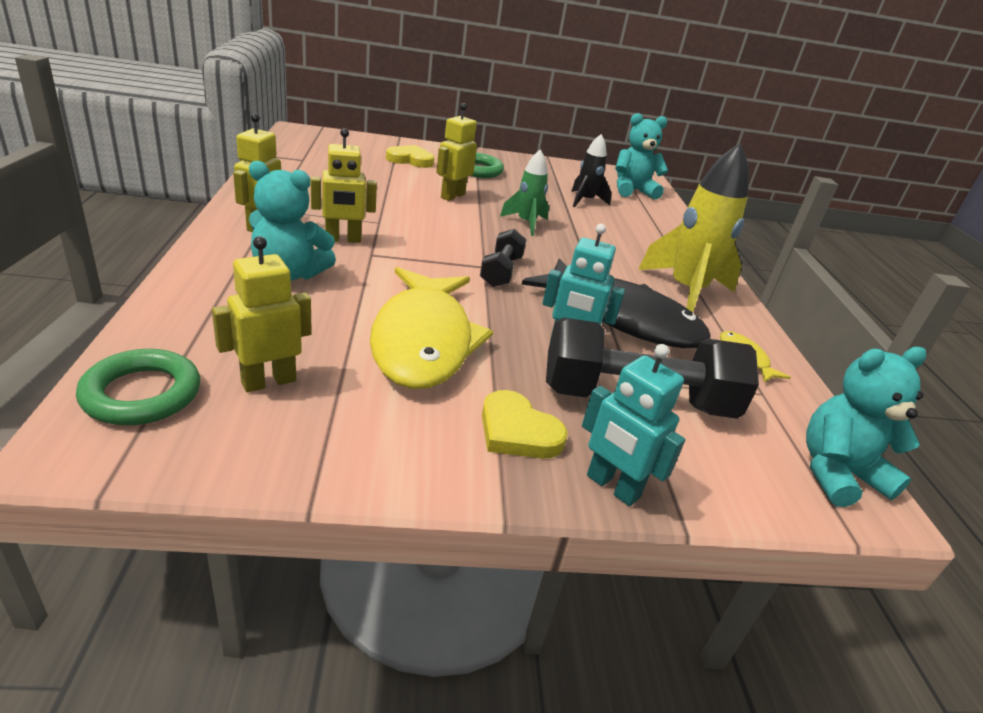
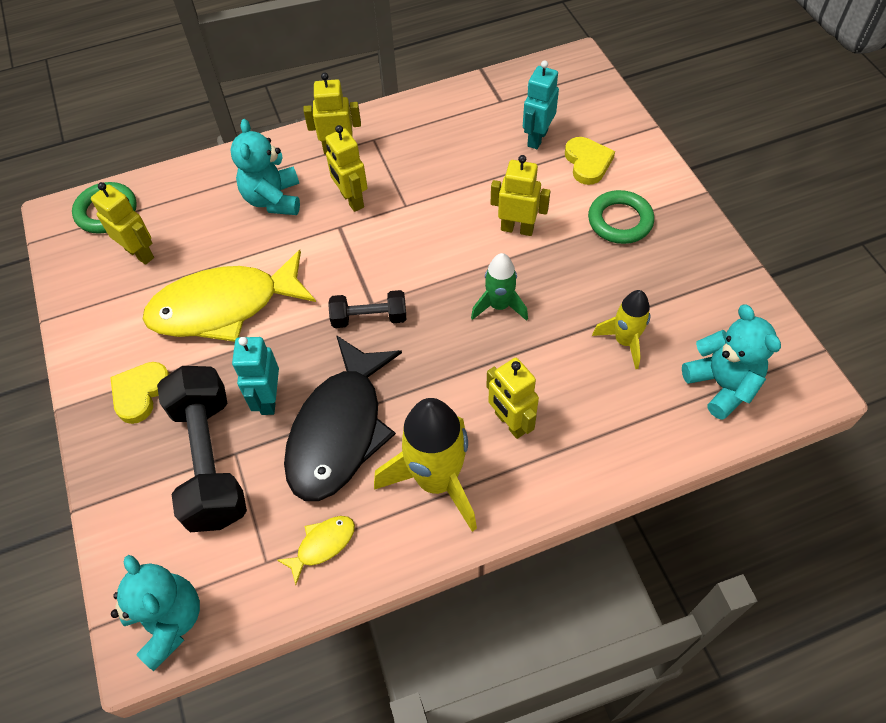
camera: 80 degrees right, 25 degrees up
(585, 201) = (624, 341): black rocket -> yellow rocket
(612, 487) = (103, 459): turquoise robot -> turquoise robot (537, 138)
(639, 252) = (510, 422): none -> yellow robot

